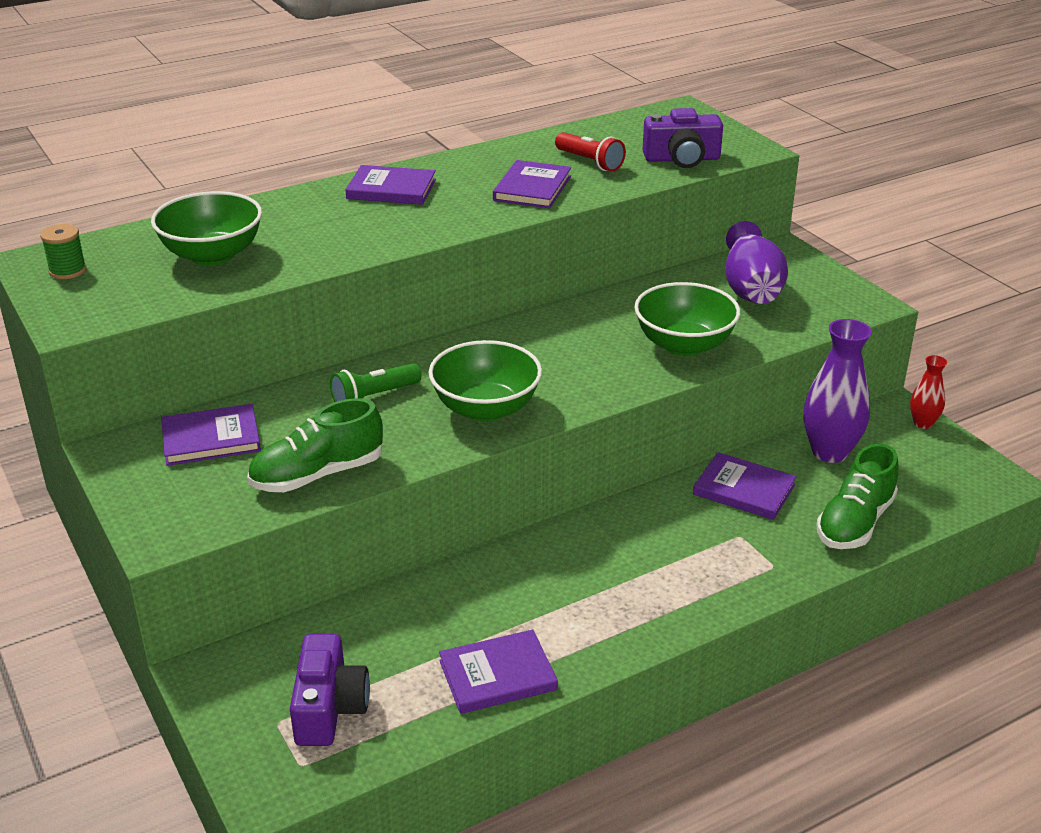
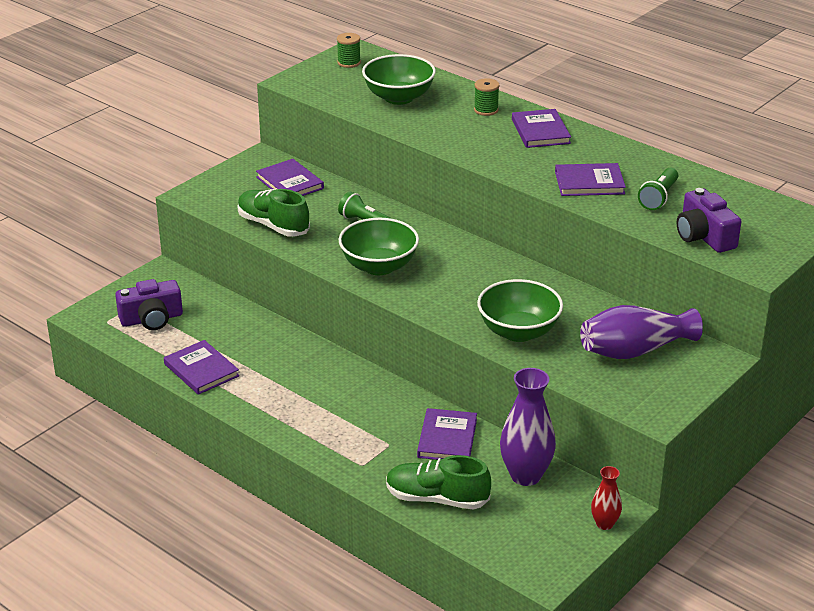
camera: 70 degrees right, 0 degrees up
(306, 208) = (486, 110): none -> green spool
(590, 162) = (659, 197): red flashlight -> green flashlight

